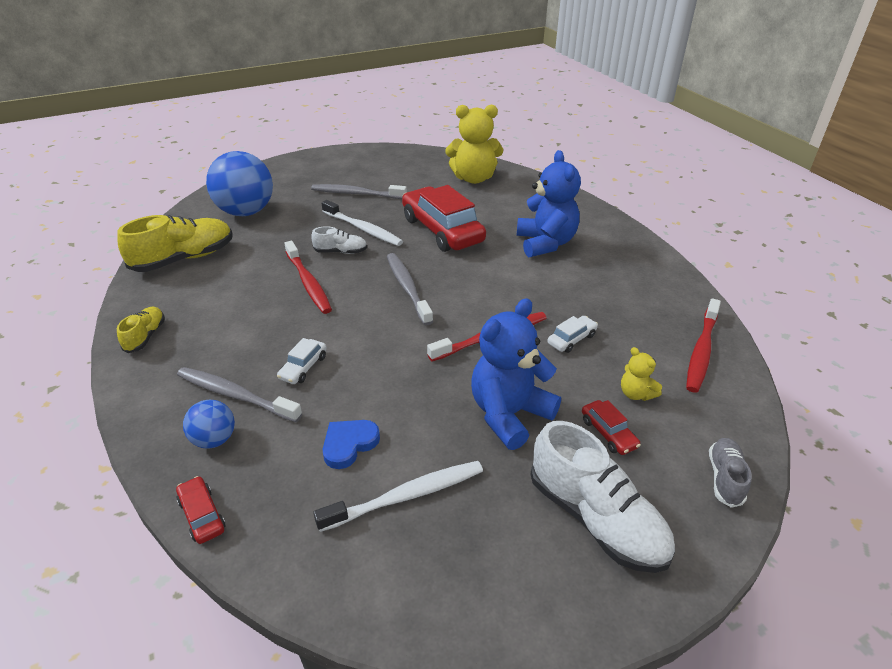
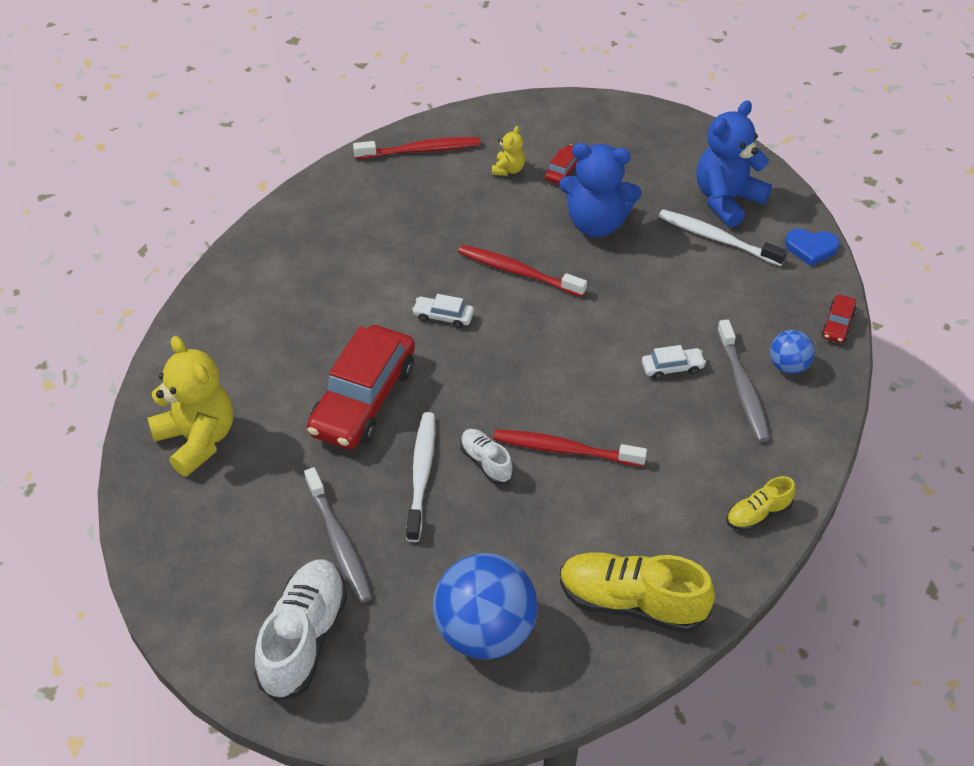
camera: 125 degrees left, 10 degrees up
(308, 283) = (564, 449): red toothbrush -> red toothbrush turned 105 degrees counterclockwise
(349, 444) = (711, 290): blue heart -> blue heart (811, 248)
(407, 288) = (499, 366): grey toothbrush -> none
(545, 243) = (321, 301): blue teddy bear -> blue teddy bear (727, 200)
(571, 339) = (474, 224): white car -> white car (443, 316)
(595, 518) = (642, 153): white shoe -> white shoe (304, 639)
(725, 478) = (552, 112): grey shoe -> none

